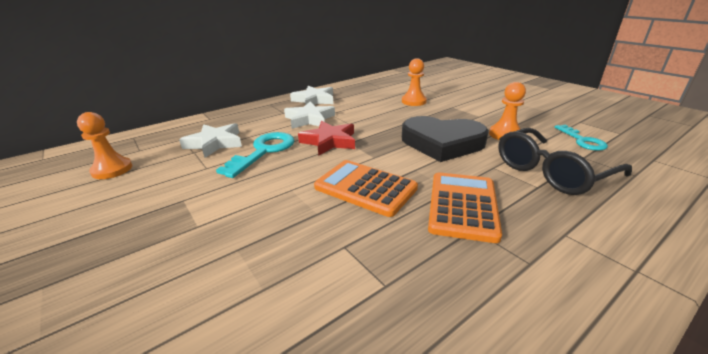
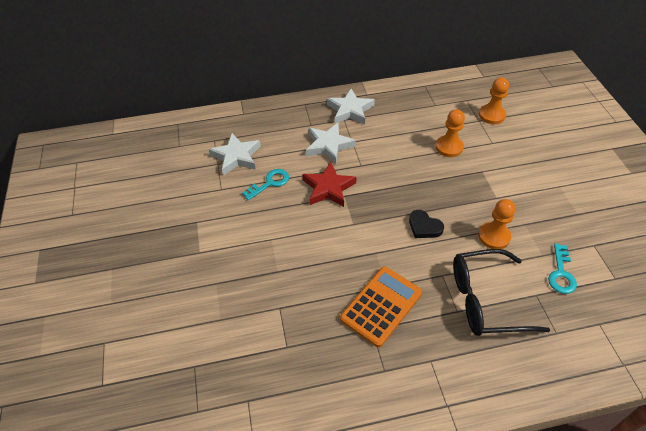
camera: 25 degrees right, 20 degrees up
(112, 170) = (157, 167): orange pawn -> orange pawn (491, 115)
(263, 151) = (269, 183): turquoise key -> turquoise key, size x0.63
(365, 188) = (324, 259): orange calculator -> none
(442, 143) = (424, 227): black heart -> black heart, size x0.46

